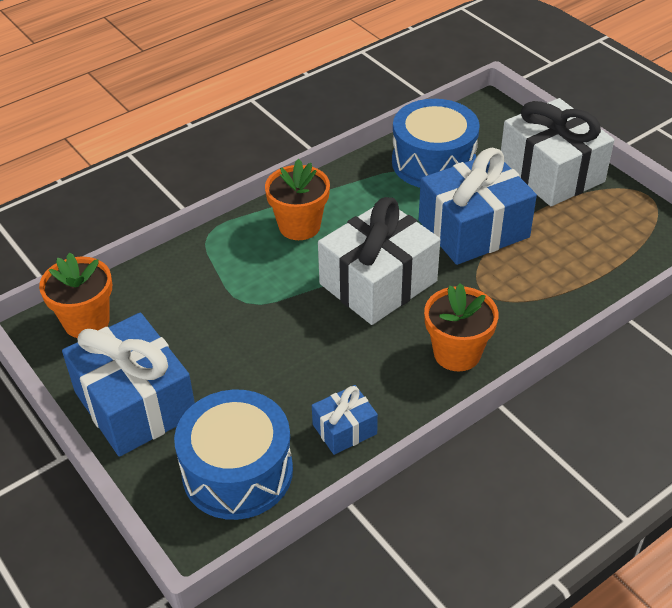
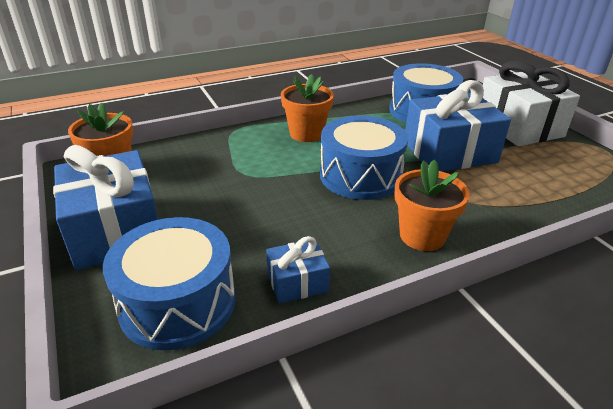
camera: 10 degrees right, 10 degrees down
(378, 282) = (360, 176): white gift -> blue drum

